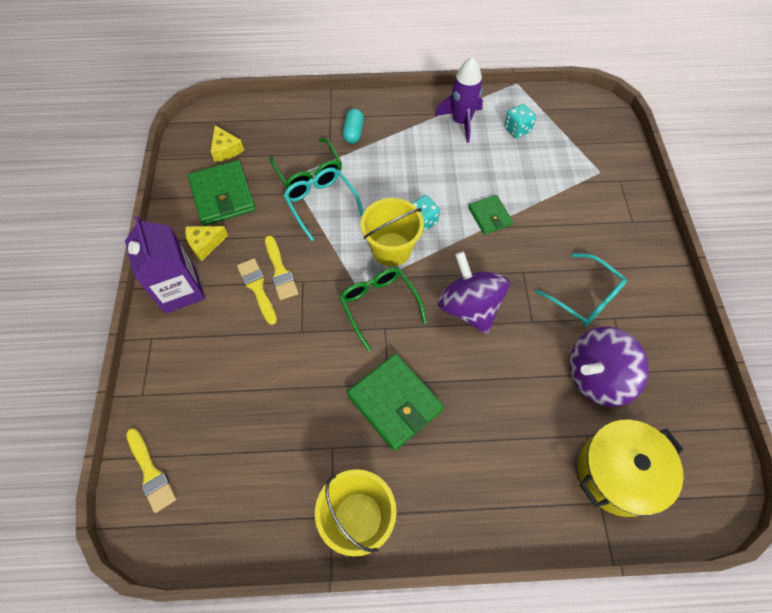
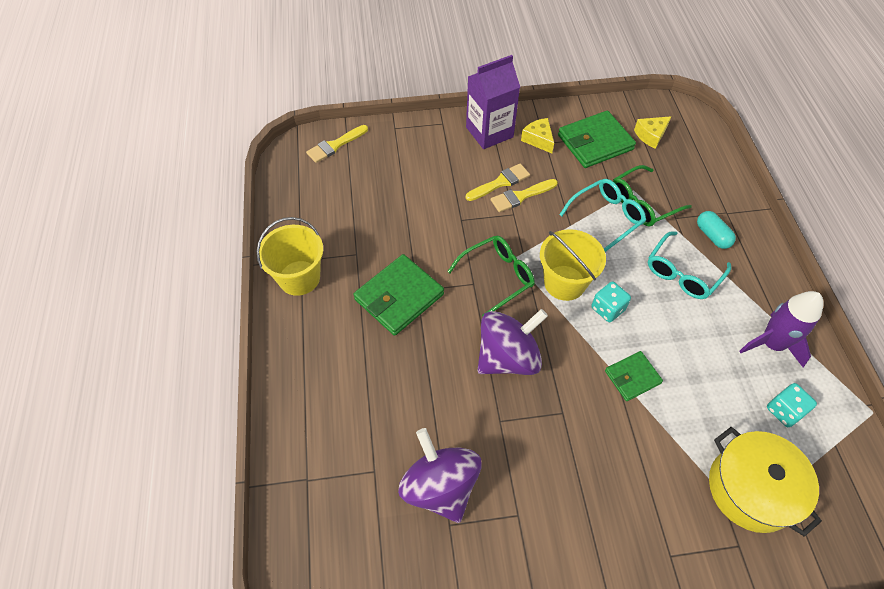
camera: 85 degrees right, 5 degrees down
(353, 132) = (712, 236): turquoise capsule -> turquoise capsule turned 60 degrees clockwise
(585, 297) = (541, 482): turquoise glasses -> turquoise glasses (682, 273)
(618, 473) = (336, 500): yellow pot -> yellow pot (751, 489)

